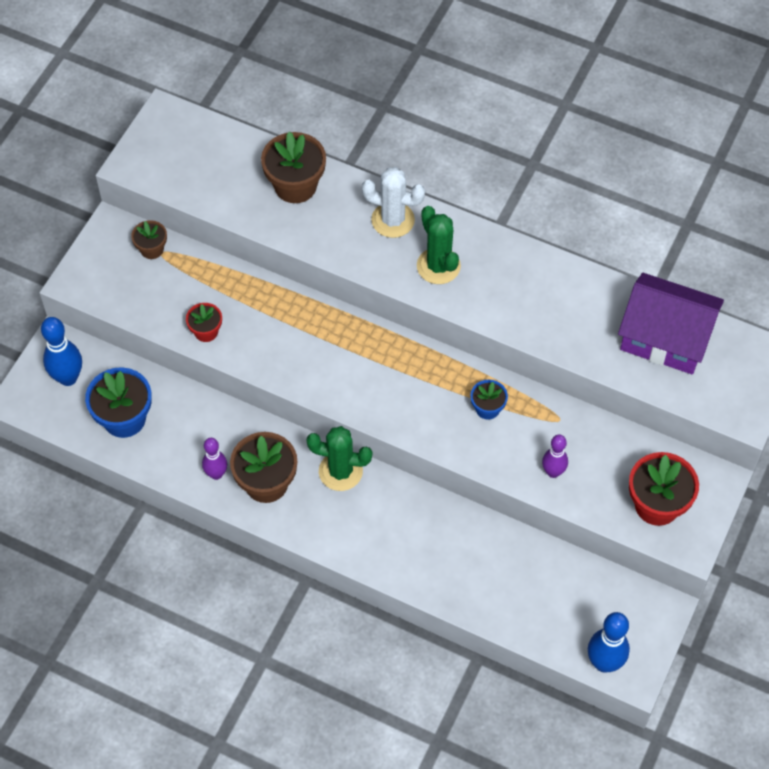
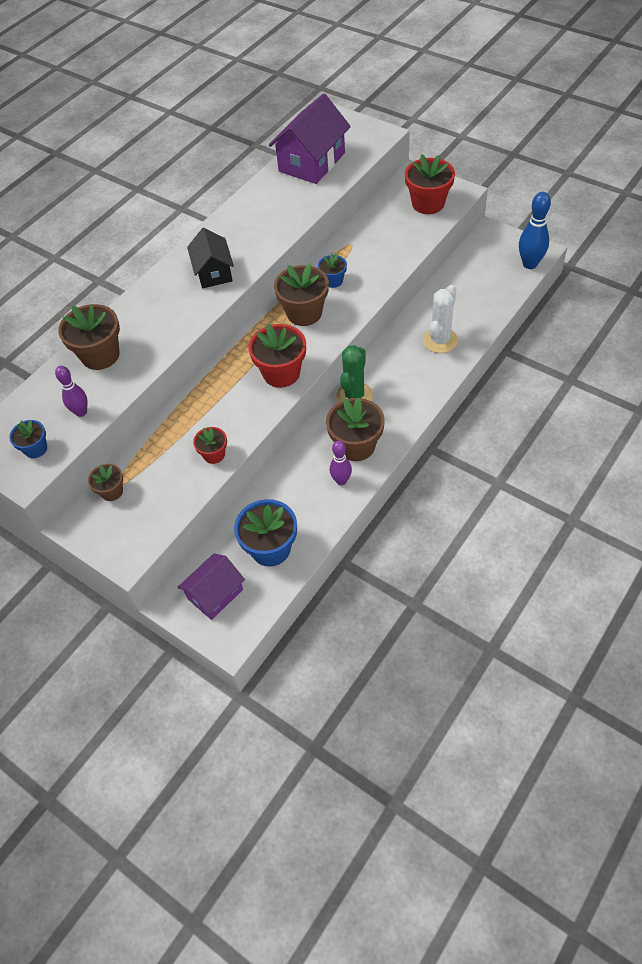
camera: 75 degrees left, 5 degrees down
(68, 378) = (215, 594): blue bowling pin -> purple house
(165, 163) = (36, 449): none -> blue flower pot
(328, 376) = (281, 373): none -> red flower pot
(393, 220) = (159, 295): white cactus -> white cactus (440, 340)
(427, 385) = (304, 313): none -> brown flower pot
(438, 266) = (213, 272): green cactus -> black house
(553, 472) = (394, 251): purple bowling pin -> purple bowling pin (81, 412)

